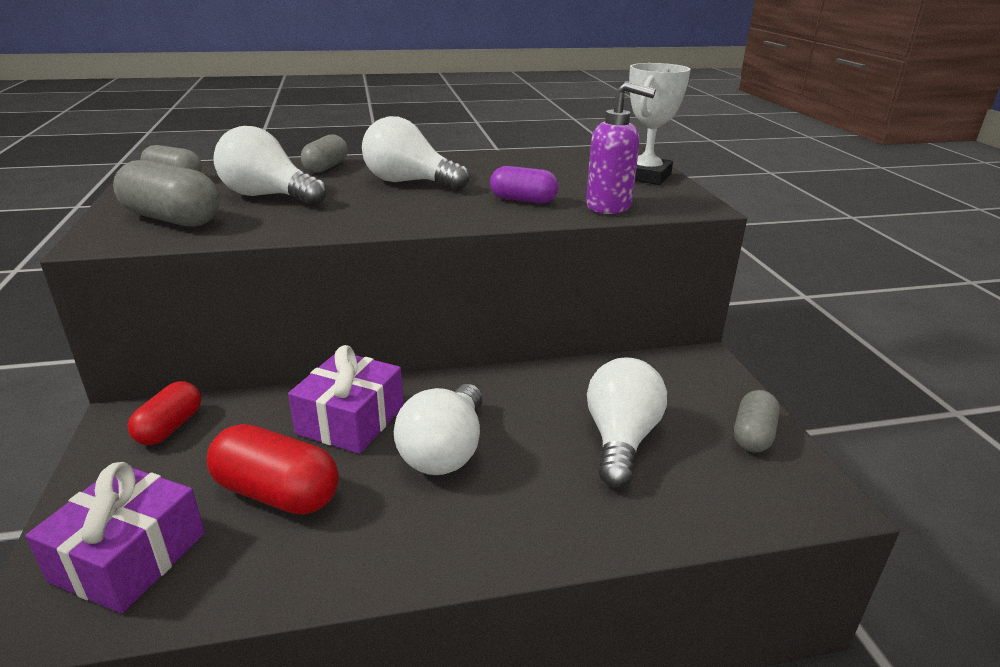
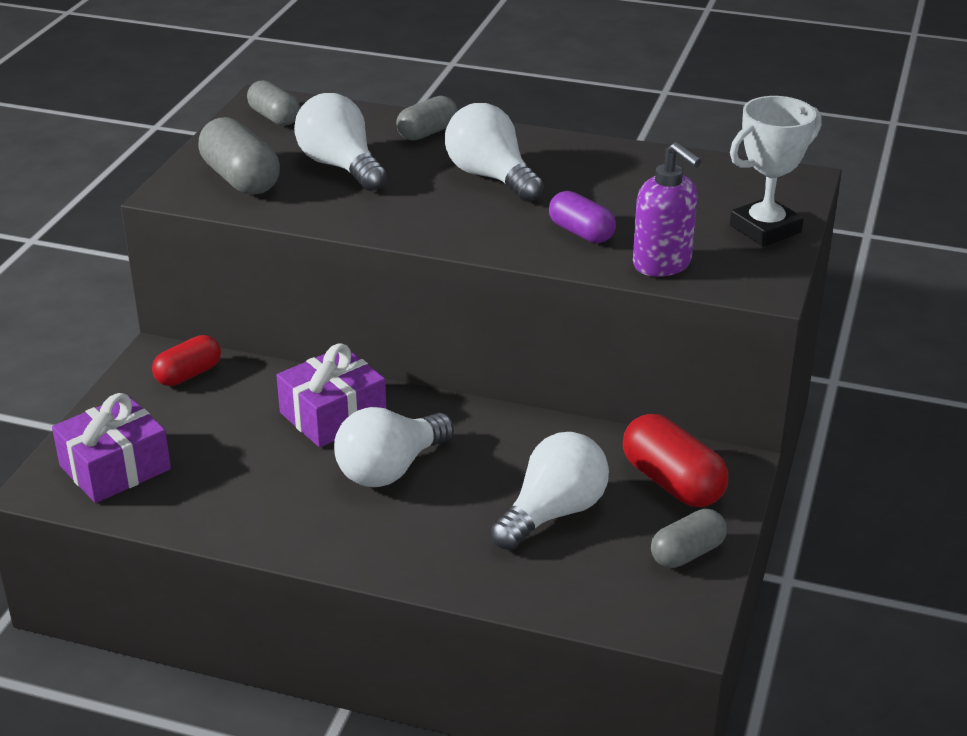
camera: 30 degrees right, 5 degrees up
(277, 493) = (237, 457): red capsule -> red capsule (672, 483)

